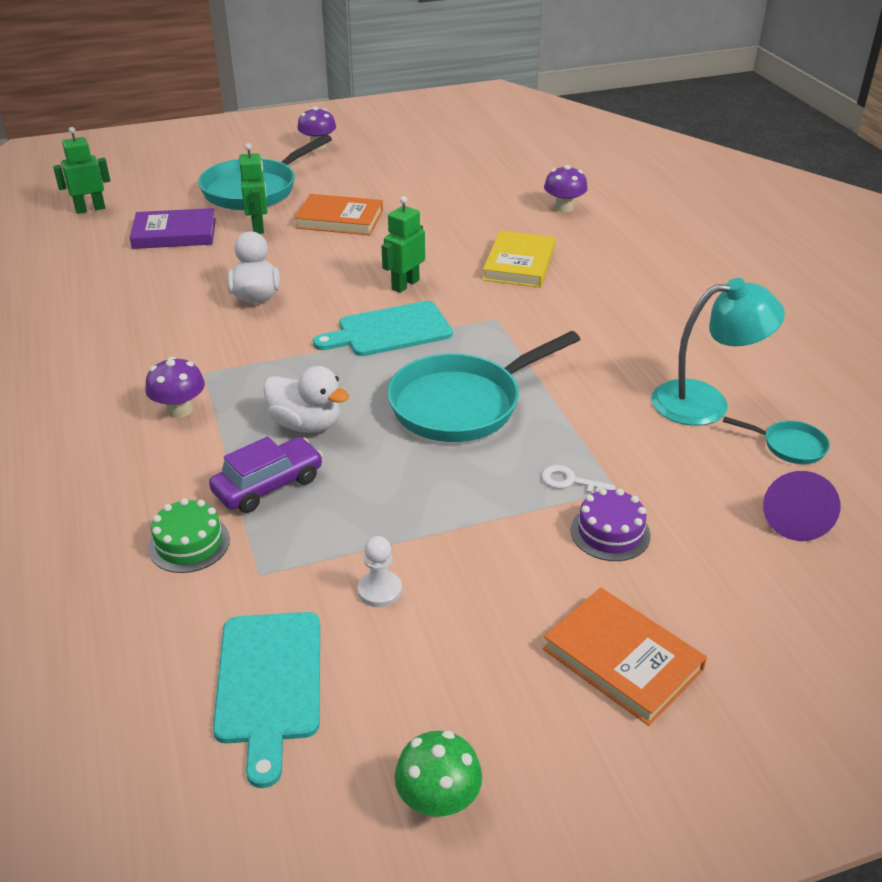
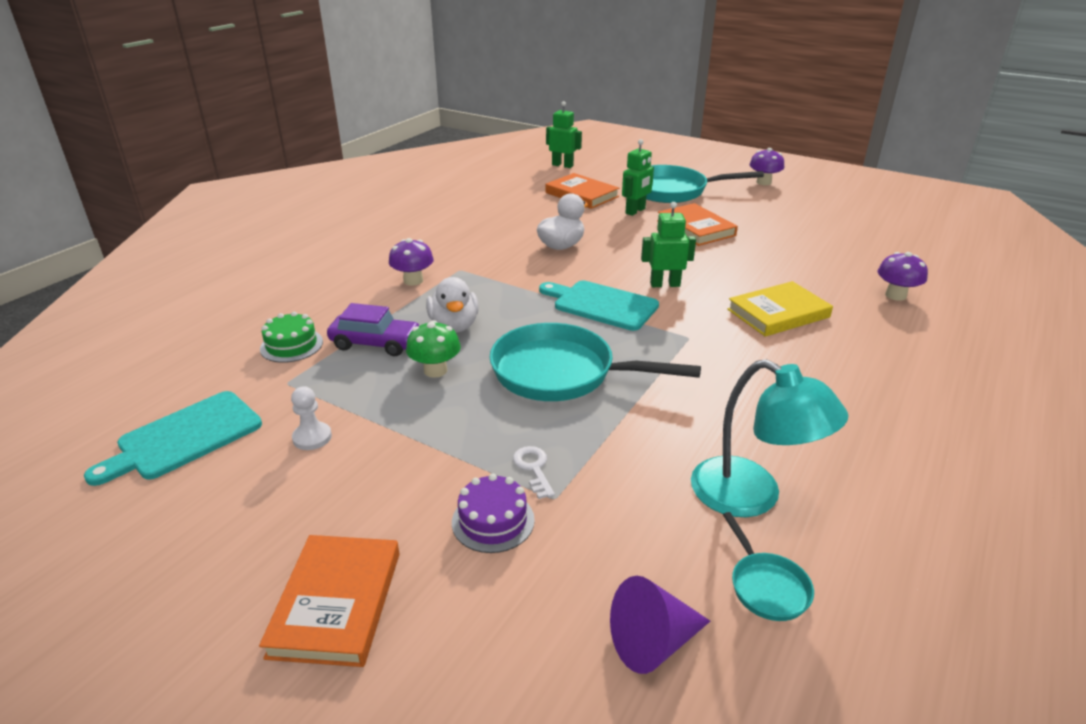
camera: 50 degrees right, 5 degrees down
(174, 233) = (581, 194): purple book -> orange book
(438, 800) = (111, 570): green mushroom -> green mushroom (435, 370)

